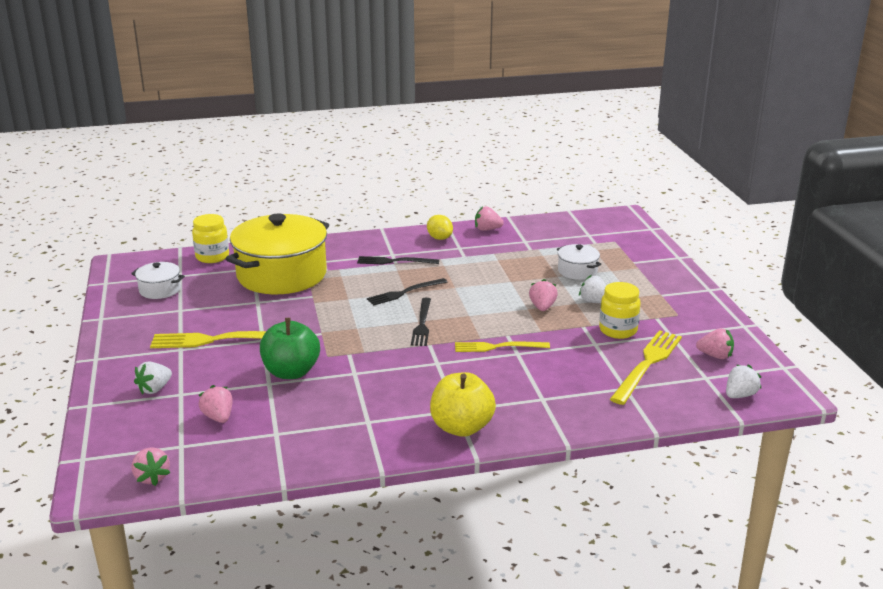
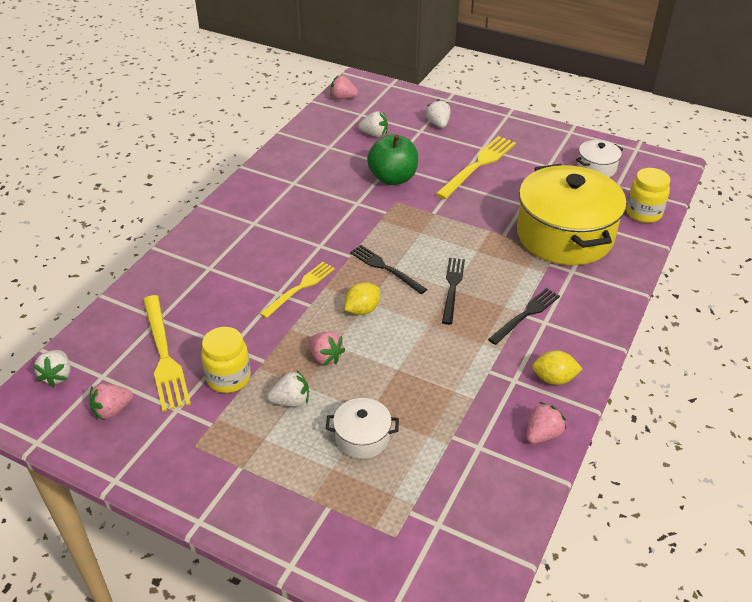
camera: 130 degrees right, 15 degrees up
(218, 417) = (374, 134): pink strawberry -> white strawberry
(461, 427) = (233, 214): yellow apple -> none
(479, 314) = (362, 310): none -> yellow lemon

